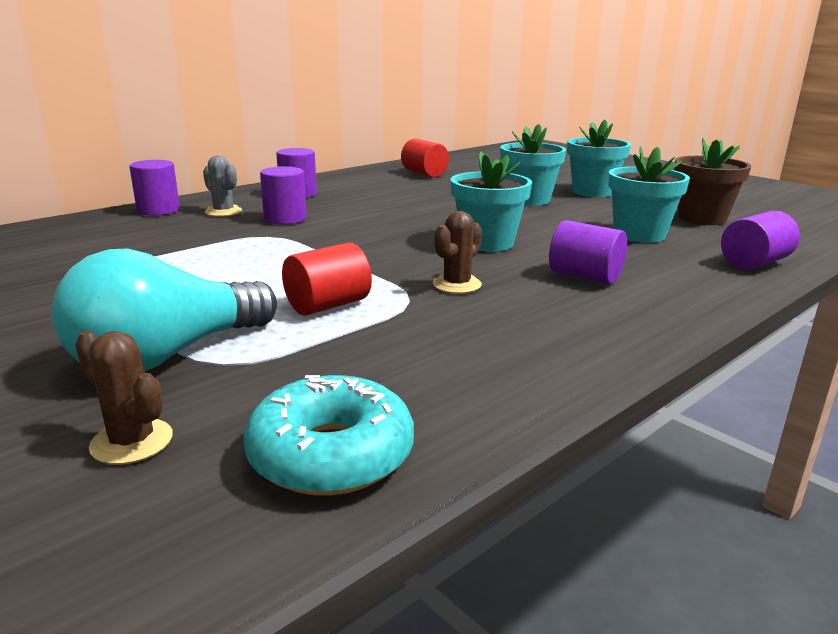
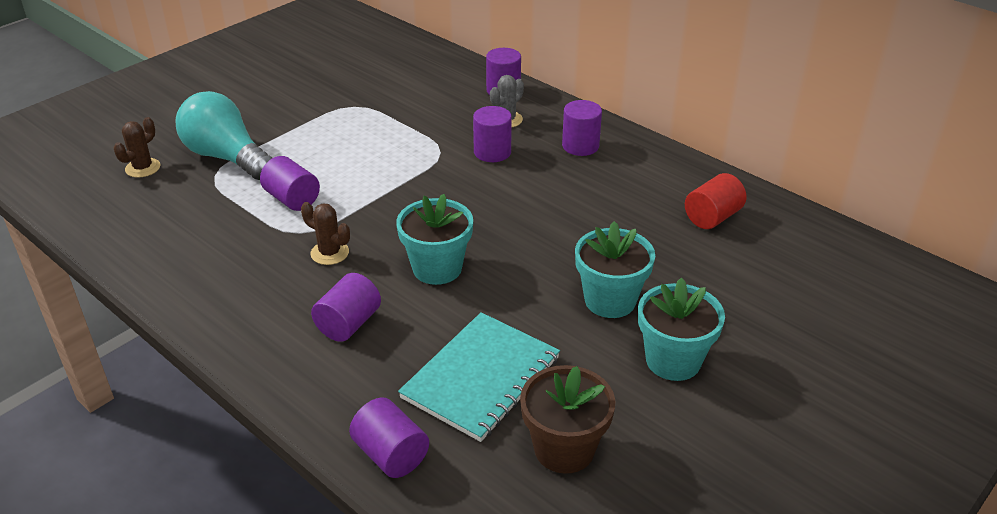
camera: 85 degrees right, 15 degrees up
(328, 305) = (292, 199): red cylinder -> purple cylinder
(331, 454) = (116, 222): turquoise donut -> none
(639, 235) = (481, 378): turquoise flower pot -> turquoise notebook

